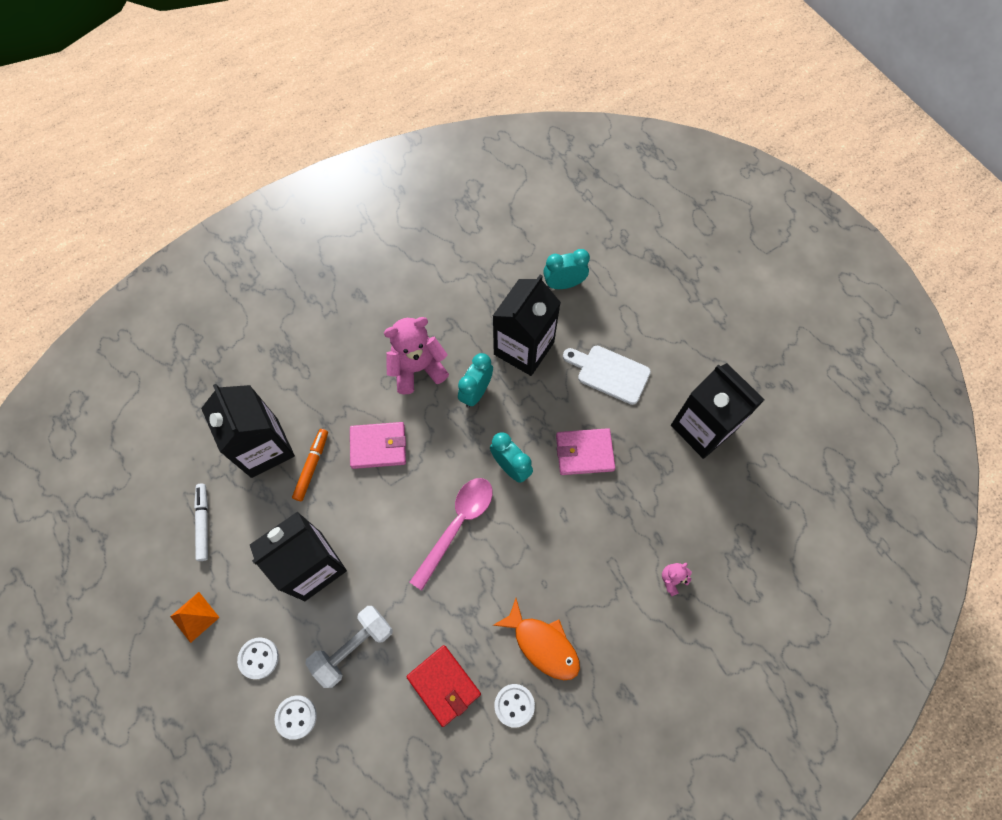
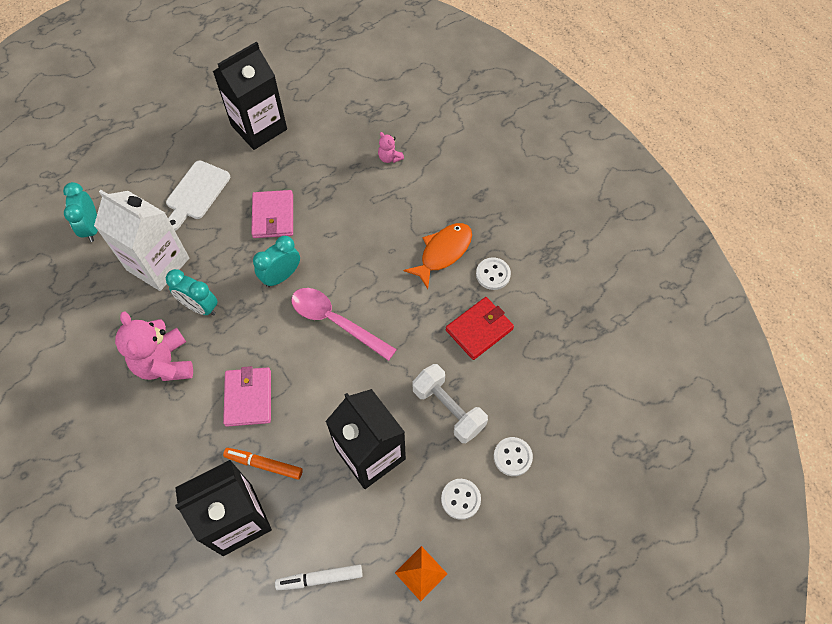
camera: 90 degrees left, 5 degrees down
(524, 348) = (158, 264): black carton -> white carton

